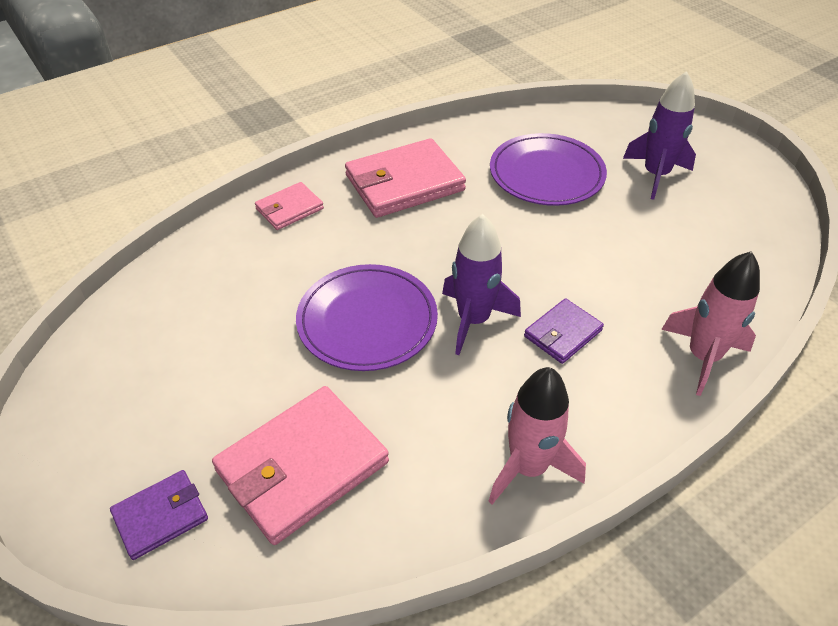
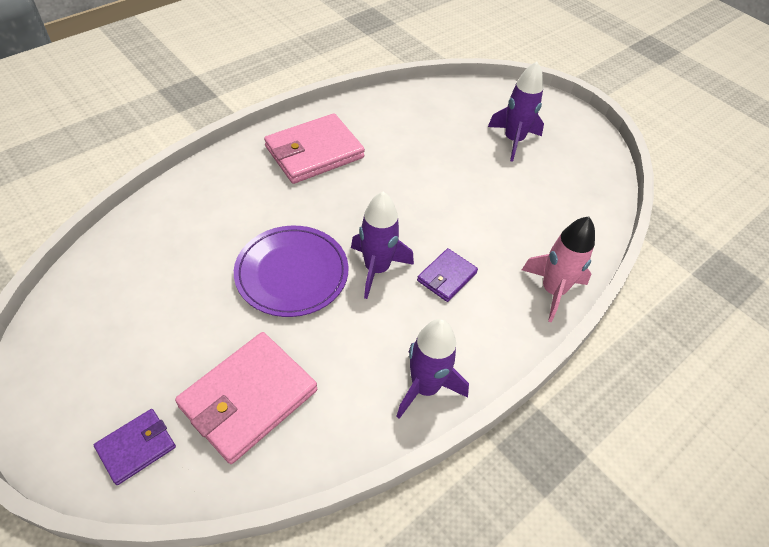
camera: 10 degrees left, 5 degrees up
(289, 209) = (220, 178): pink wallet -> none
(528, 467) = (425, 387): pink rocket -> purple rocket
(546, 174) = (428, 141): purple plate -> none

